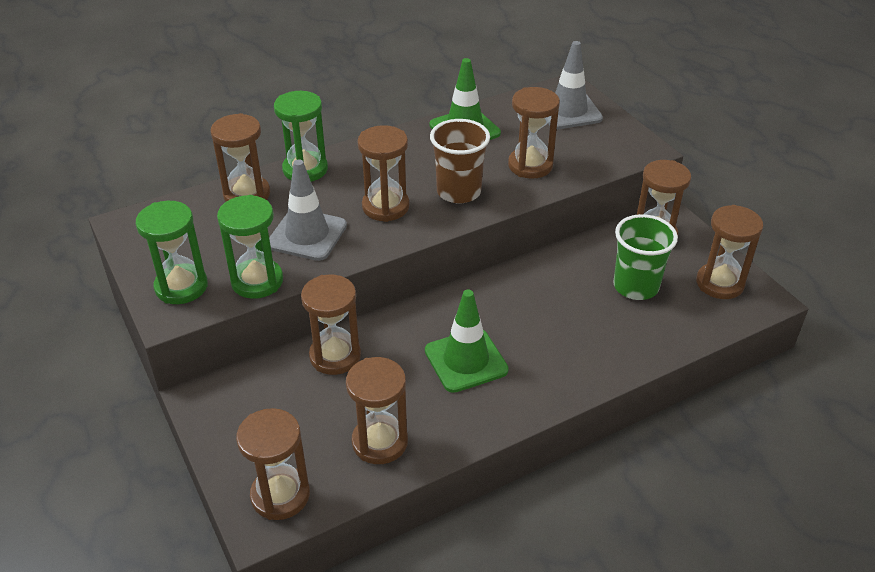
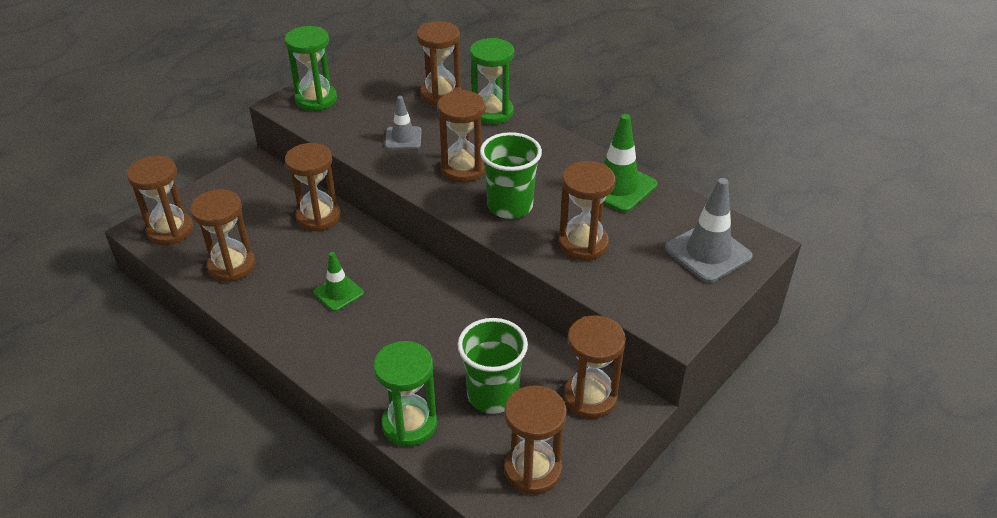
camera: 70 degrees right, 0 degrees up
(257, 281) = (335, 130): green hourglass -> green hourglass (409, 424)
(307, 235) = (403, 138): grey traffic cone -> grey traffic cone, size x0.61
(458, 192) = (510, 206): brown cup -> green cup
(466, 360) = (338, 293): green traffic cone -> green traffic cone, size x0.61

